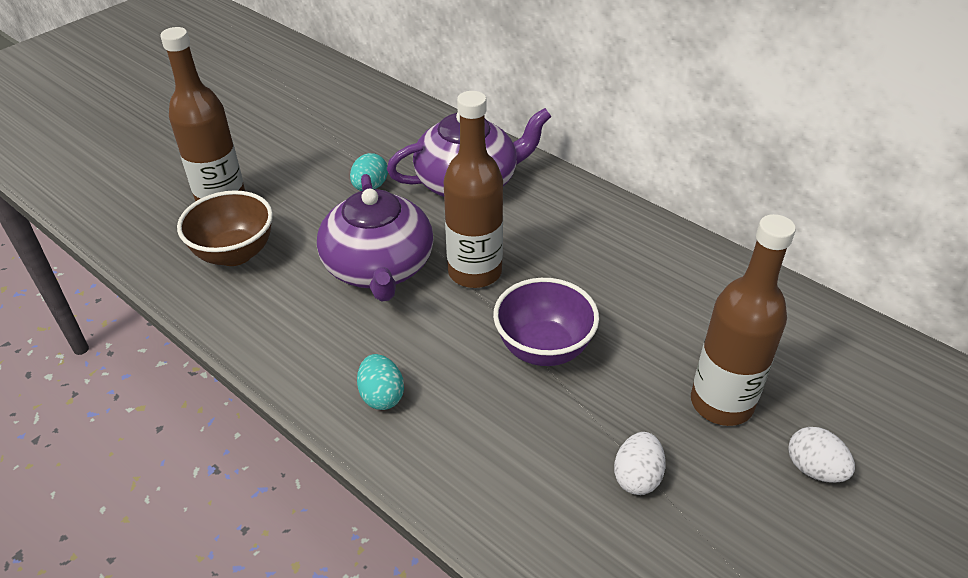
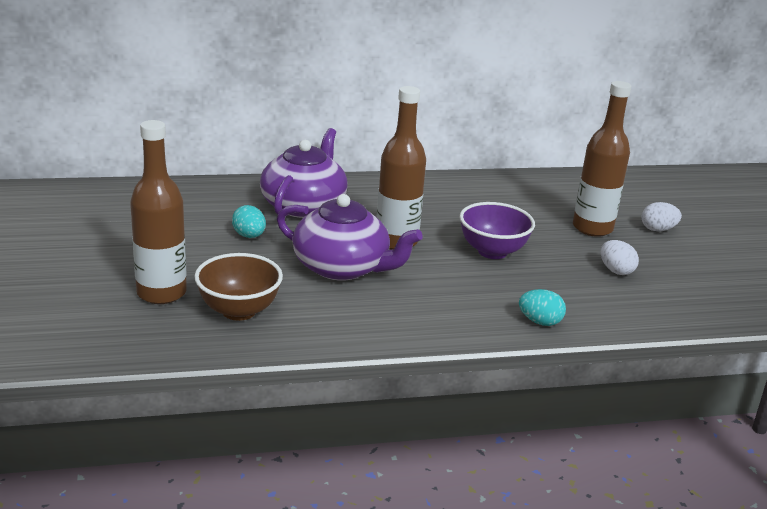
camera: 55 degrees left, 15 degrees down
(382, 396) = (465, 314): turquoise egg -> turquoise egg (540, 322)

